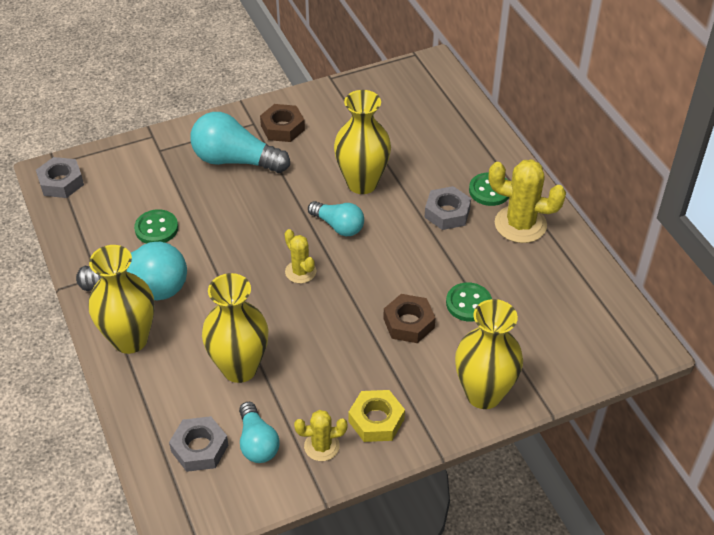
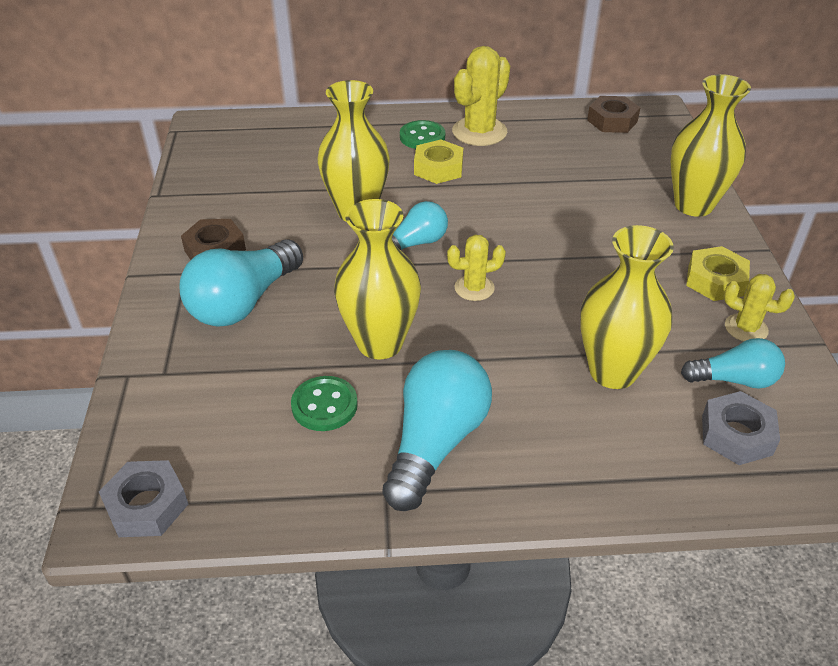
camera: 70 degrees left, 5 degrees down
(130, 339) = (528, 474): yellow vase -> yellow vase (380, 343)
(321, 446) = (746, 328): yellow cactus -> yellow cactus turned 75 degrees counterclockwise
(408, 323) = (585, 228): brown nut -> brown nut (612, 121)
(447, 213) = (438, 168): grey nut -> yellow nut
(468, 303) = (572, 186): green button -> none

